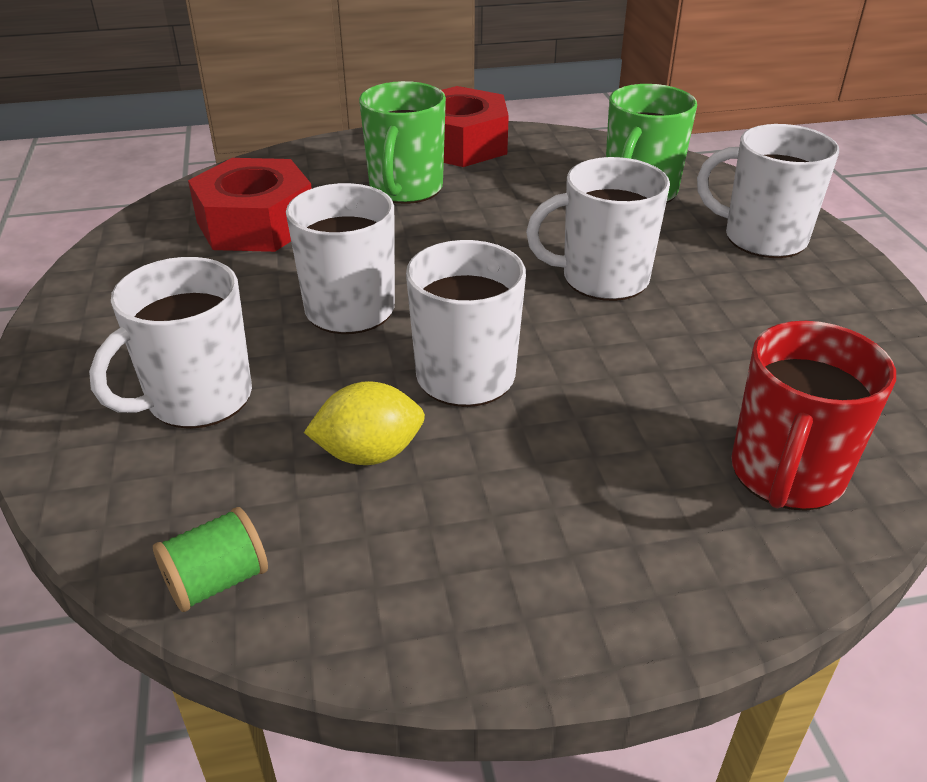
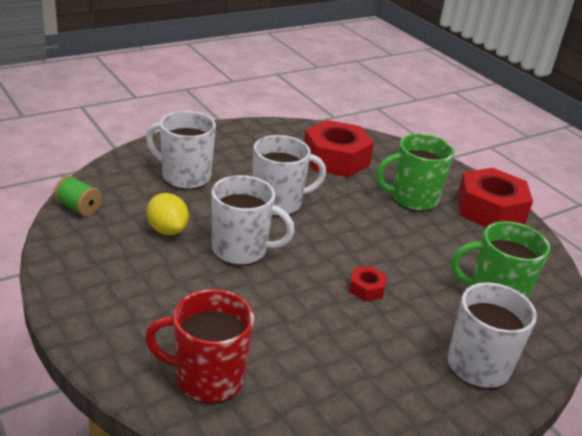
camera: 65 degrees right, 5 degrees down
(602, 279) = (366, 289): white mug -> red nut

